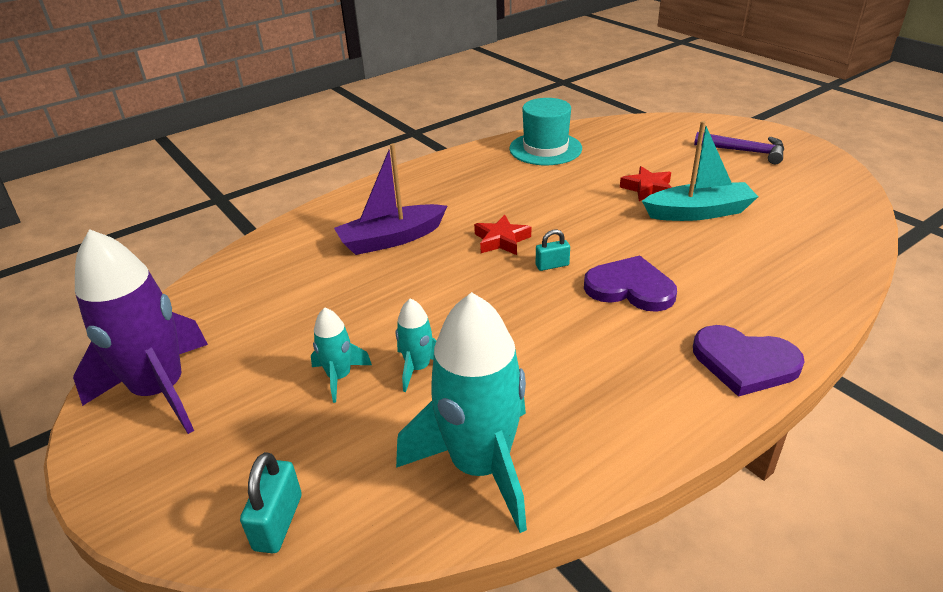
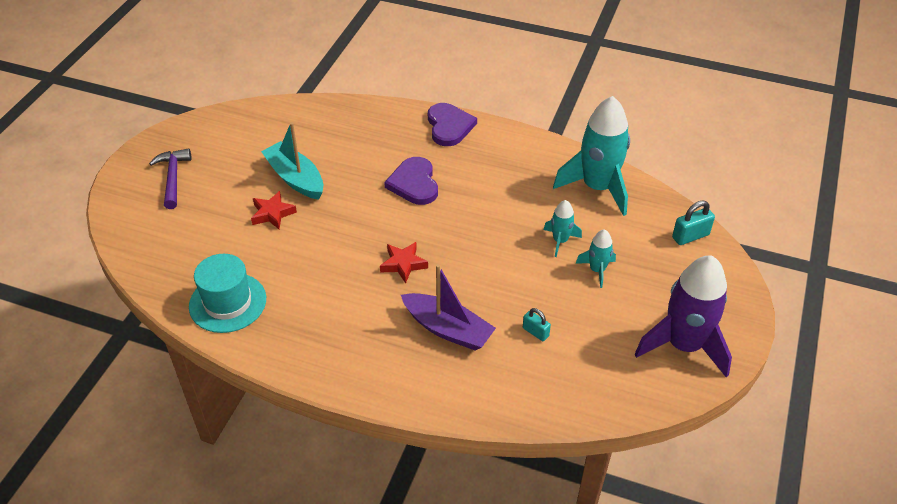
camera: 125 degrees left, 10 degrees up
(552, 265) = (415, 226): turquoise padlock -> turquoise padlock (535, 332)

